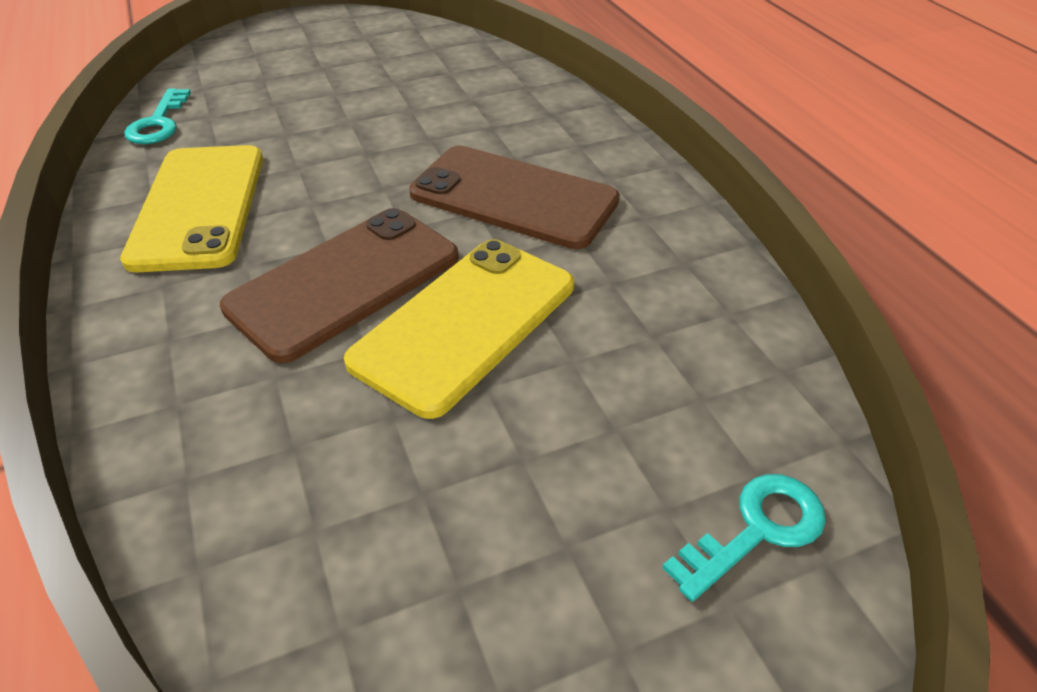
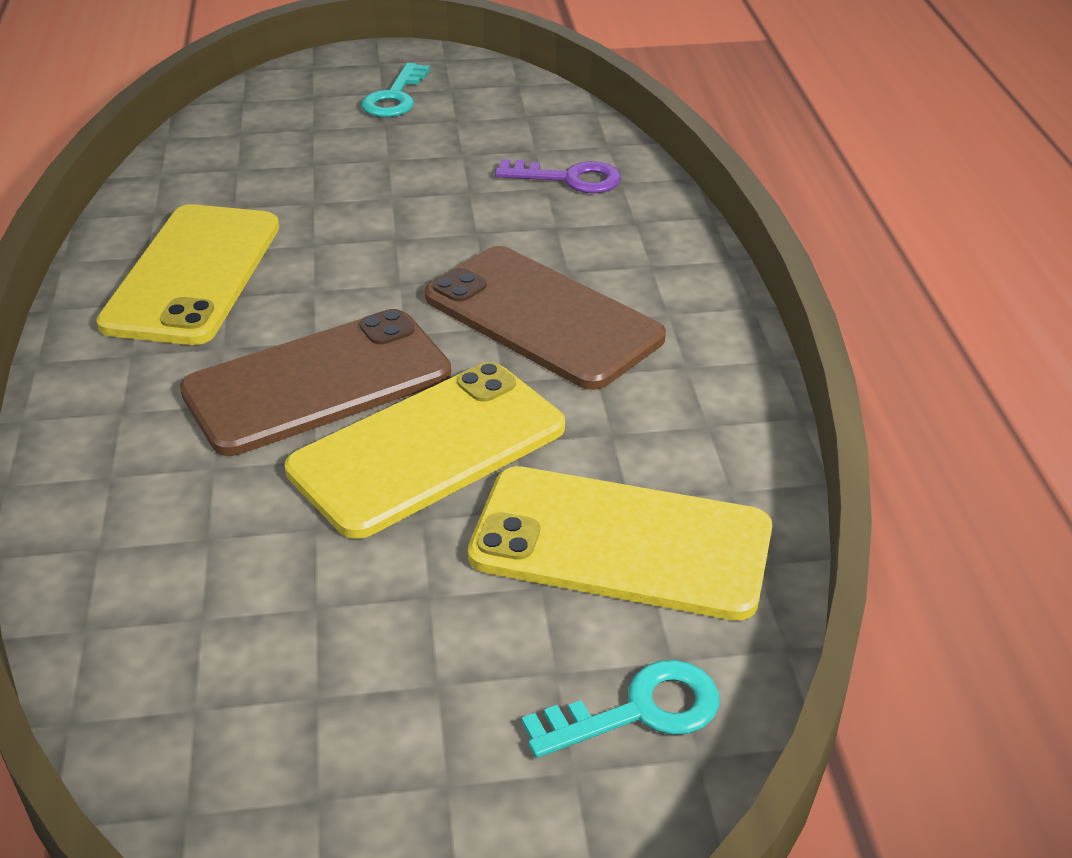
camera: 15 degrees right, 5 degrees down
(158, 123) = (179, 169): turquoise key -> turquoise key (395, 97)
(486, 89) = (569, 179): none -> purple key
(665, 376) = (621, 544): none -> yellow phone

